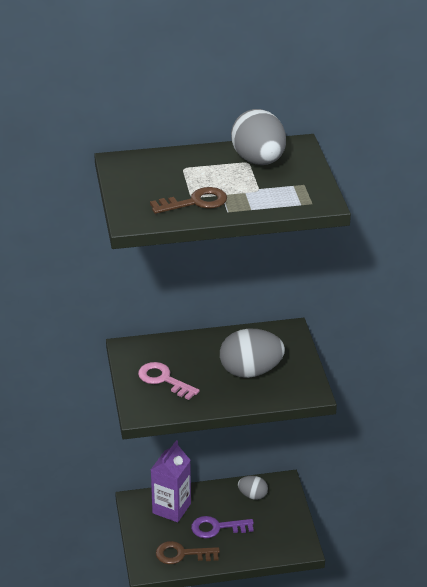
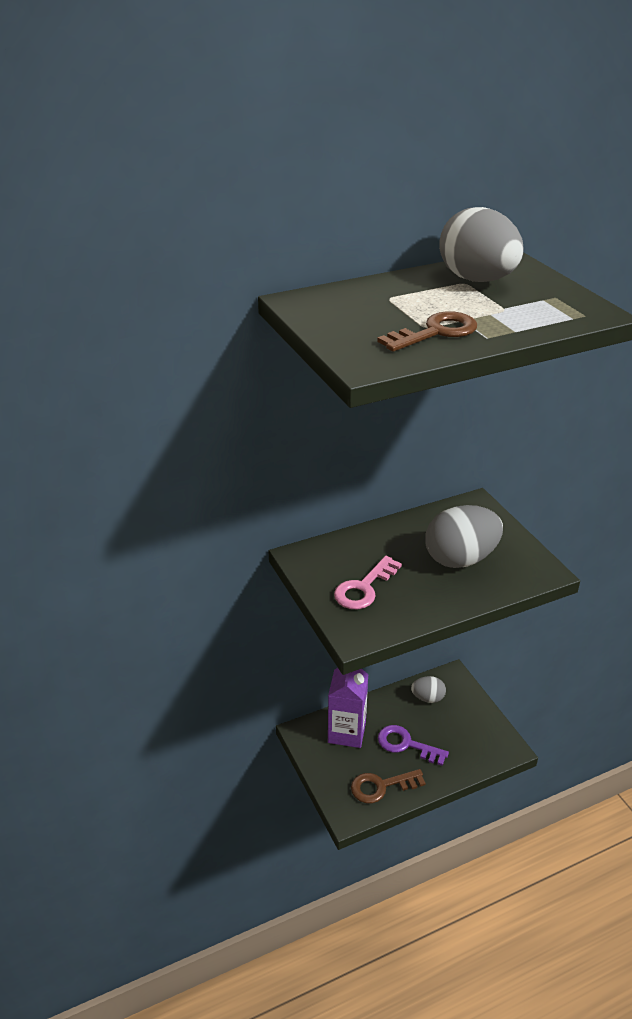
camera: 15 degrees left, 0 degrees up
(164, 380) = (364, 588): pink key -> pink key turned 75 degrees counterclockwise
(217, 528) = (406, 745): purple key -> purple key turned 45 degrees clockwise

